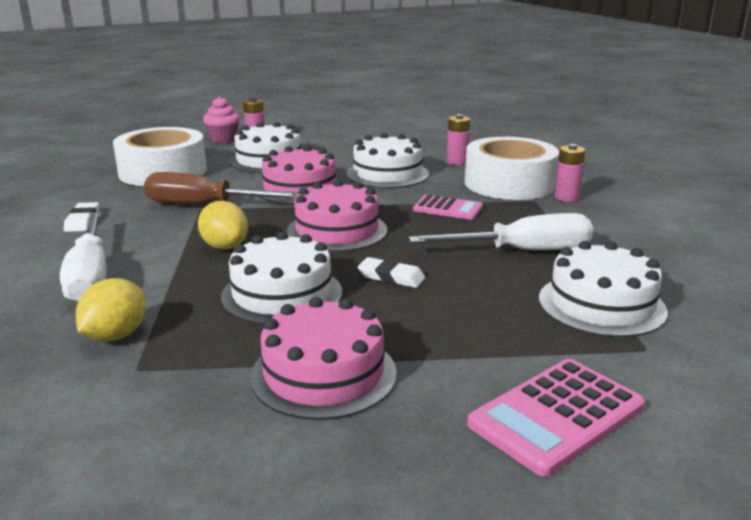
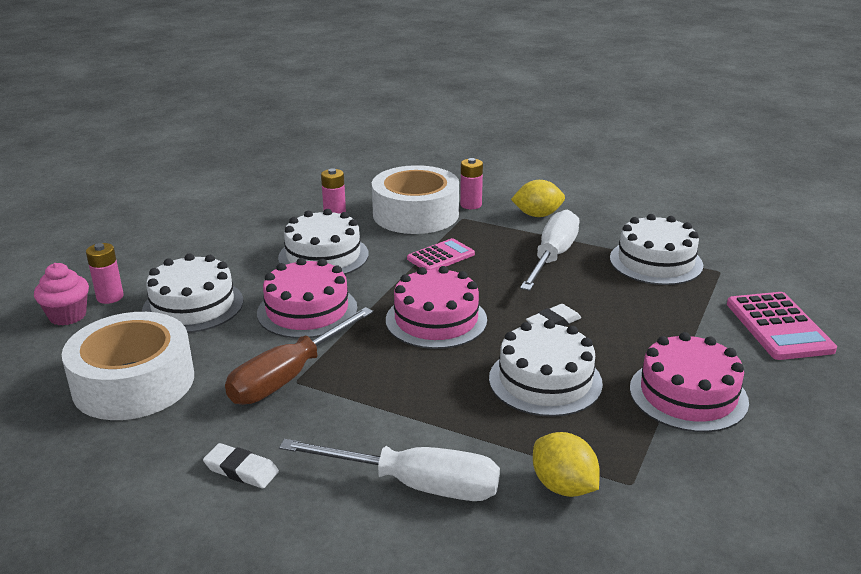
camera: 60 degrees left, 5 degrees up
(225, 247) = (416, 387): yellow lemon -> yellow lemon (537, 215)

